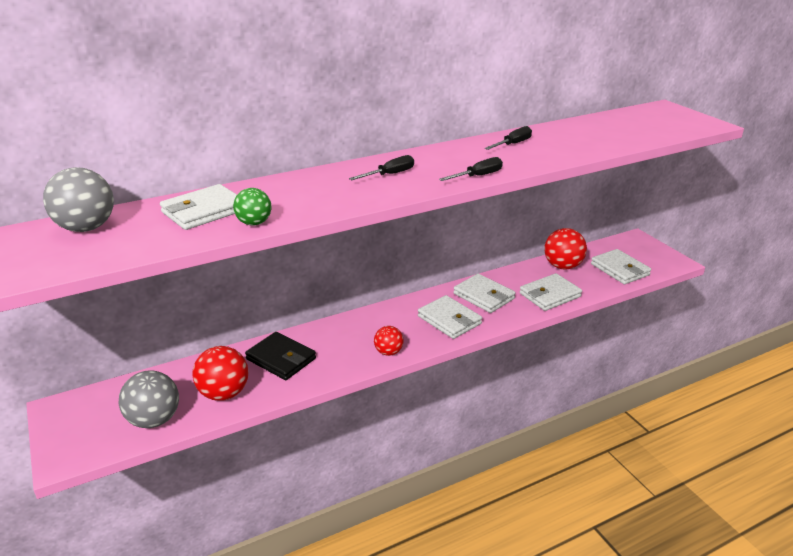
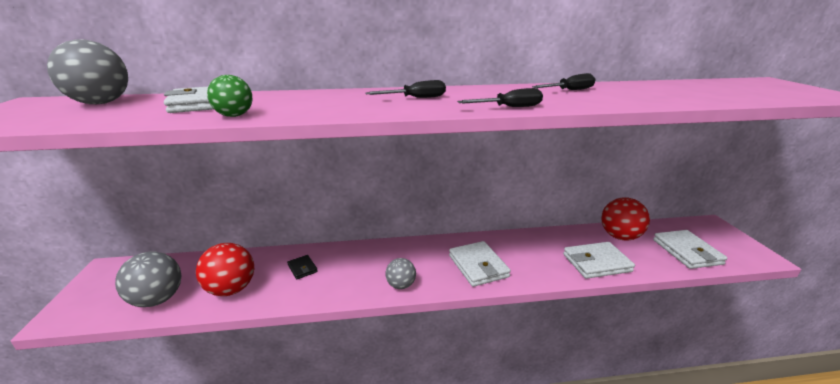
camera: 20 degrees right, 5 degrees down
(281, 359) = (302, 268): black wallet -> black wallet, size x0.52
(388, 352) = (401, 285): red ball -> grey ball
(484, 296) = (524, 250): white wallet -> none

